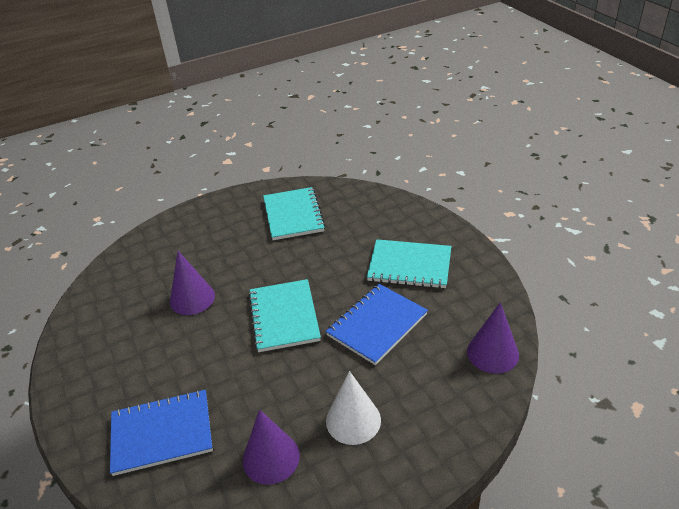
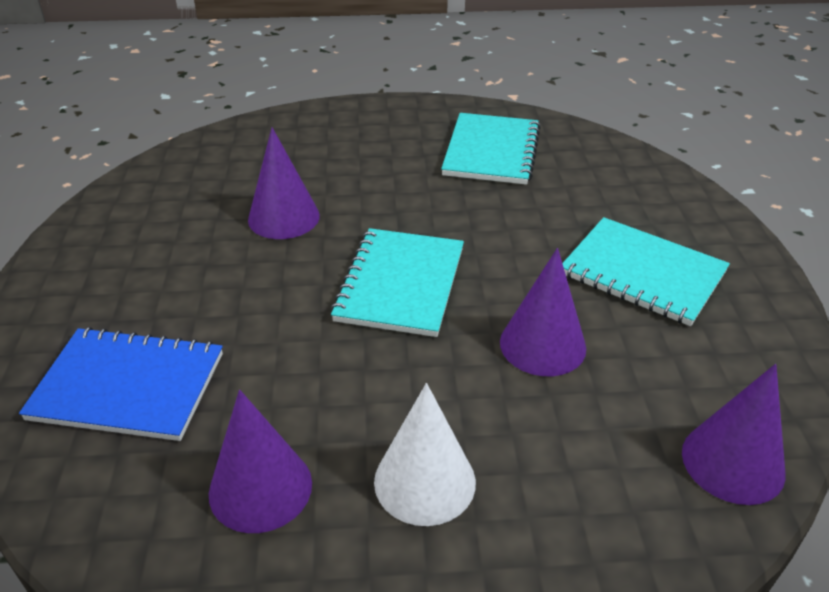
camera: 20 degrees right, 0 degrees up
(377, 325) = (542, 344): blue notebook -> purple cone

